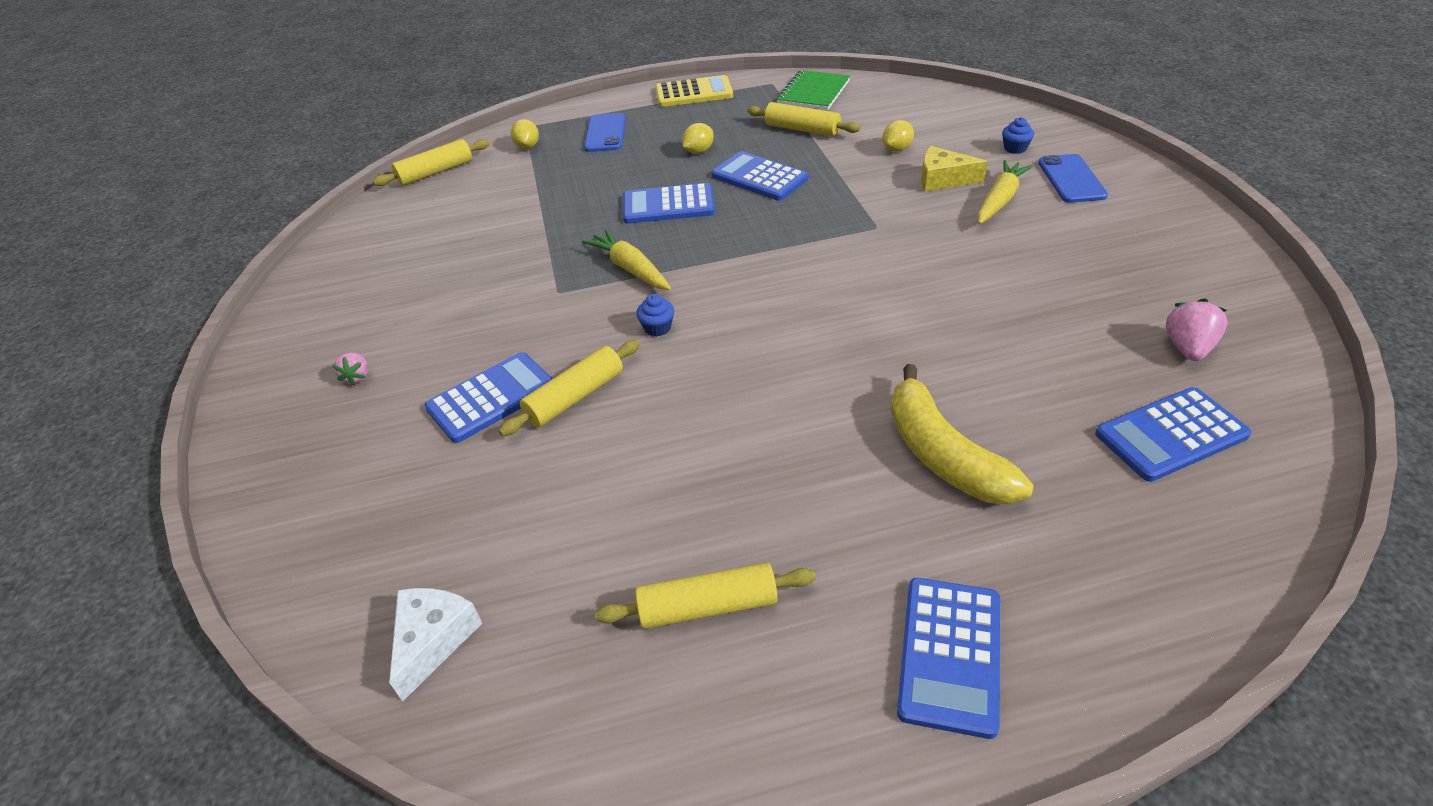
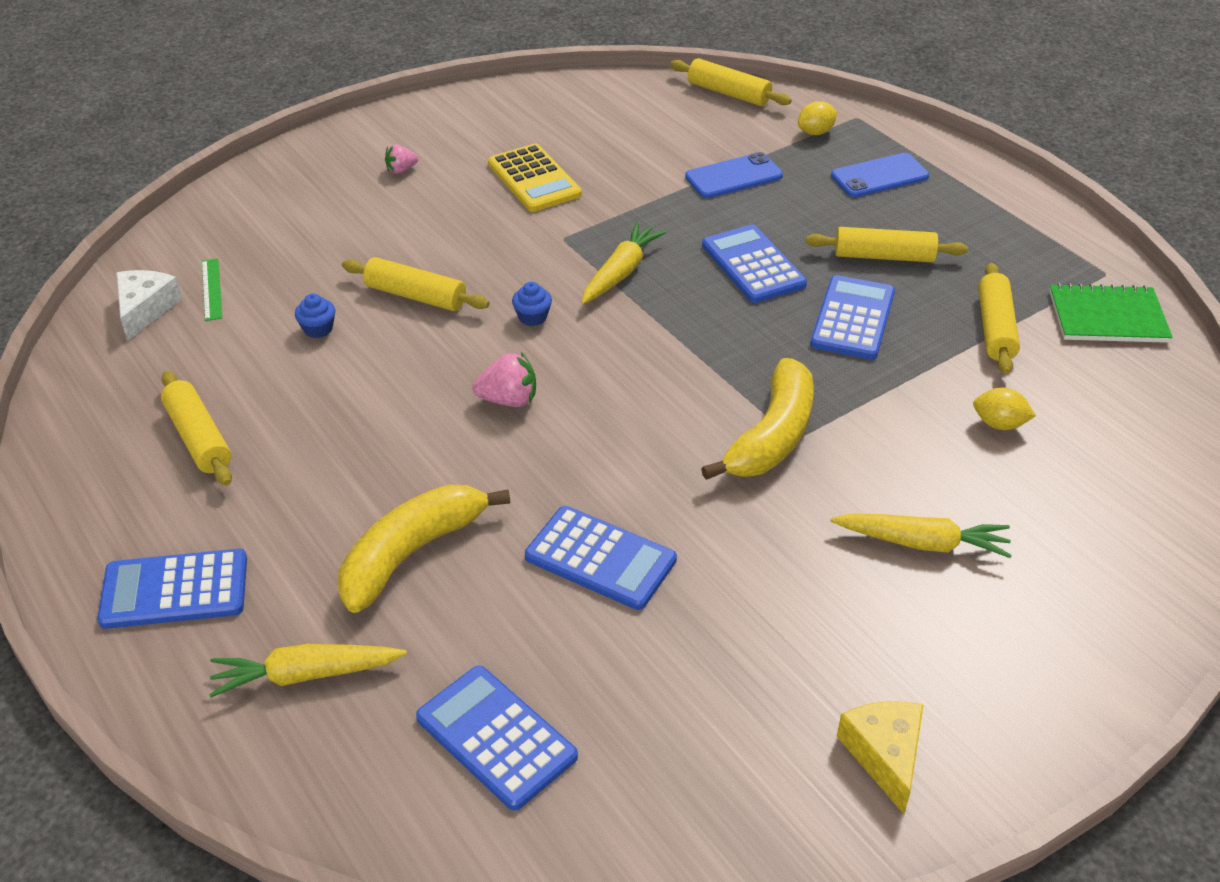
camera: 65 degrees right, 0 degrees up
(433, 640) = (145, 309): white cheese -> white cheese turned 75 degrees counterclockwise
(442, 566) = (211, 289): none -> green ruler
(491, 398) = (399, 249): blue calculator -> blue calculator (600, 558)
(694, 93) = (1028, 214): yellow calculator -> yellow calculator (534, 179)
(699, 151) = (884, 256): yellow lemon -> yellow rolling pin
(870, 236) = (772, 436): none -> yellow banana
(943, 179) = (944, 480): yellow cheese -> yellow cheese (884, 755)
(1015, 148) = (1079, 544): blue cupcake -> blue cupcake (318, 329)
(1071, 179) = (1026, 613): blue phone -> blue phone (733, 176)
(1089, 553) = (306, 675): none -> yellow carrot
(1188, 348) = (664, 753): pink strawberry -> pink strawberry (508, 400)

